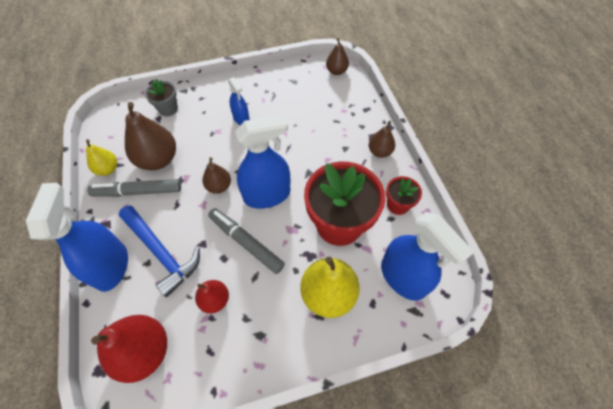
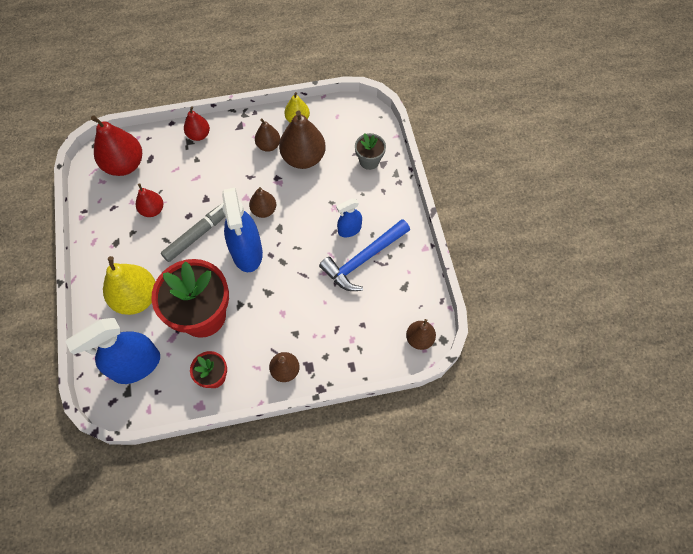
camera: 95 degrees right, 5 degrees up
(111, 266) = (199, 135): blue spray bottle -> red pear
(138, 192) = (268, 145): grey marker -> brown pear
(161, 252) = (203, 169): blue hammer -> blue hammer (363, 259)

